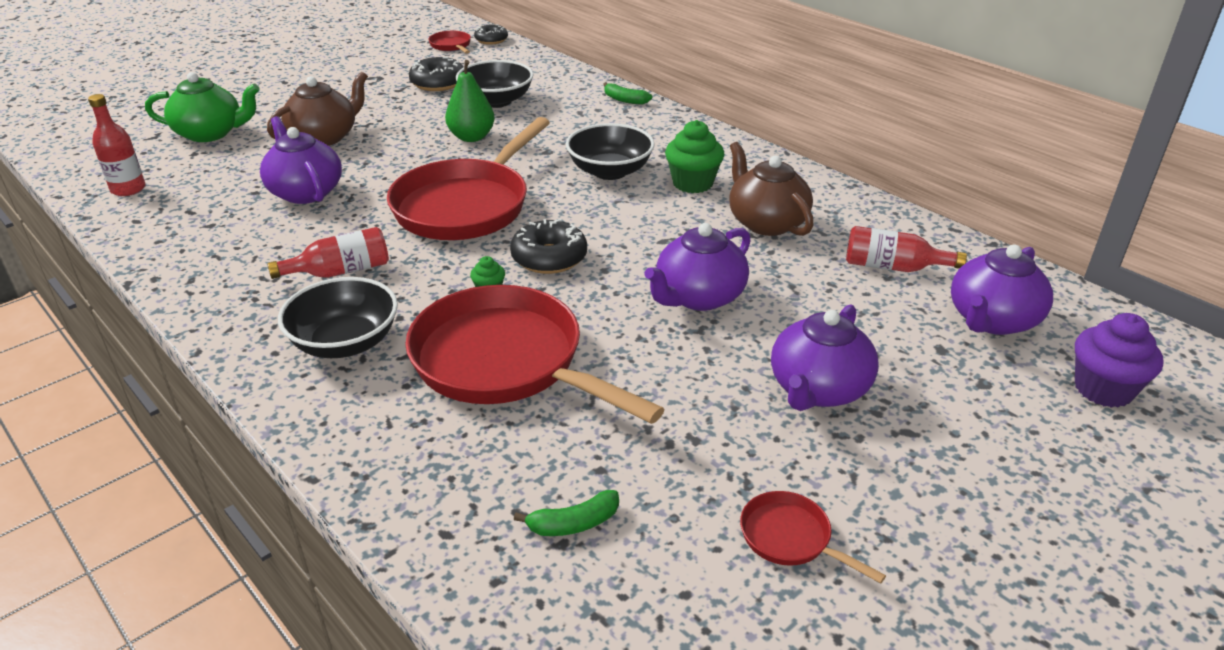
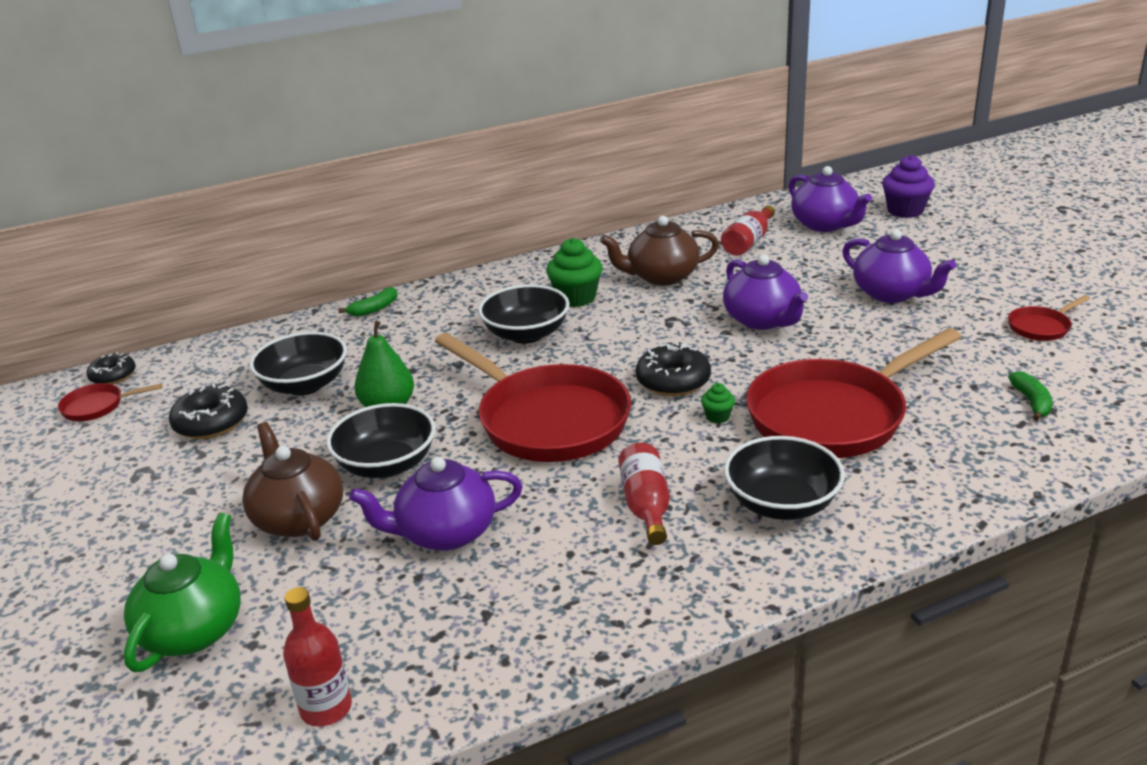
camera: 70 degrees left, 5 degrees down
(392, 153) = (386, 465): none -> black bowl

